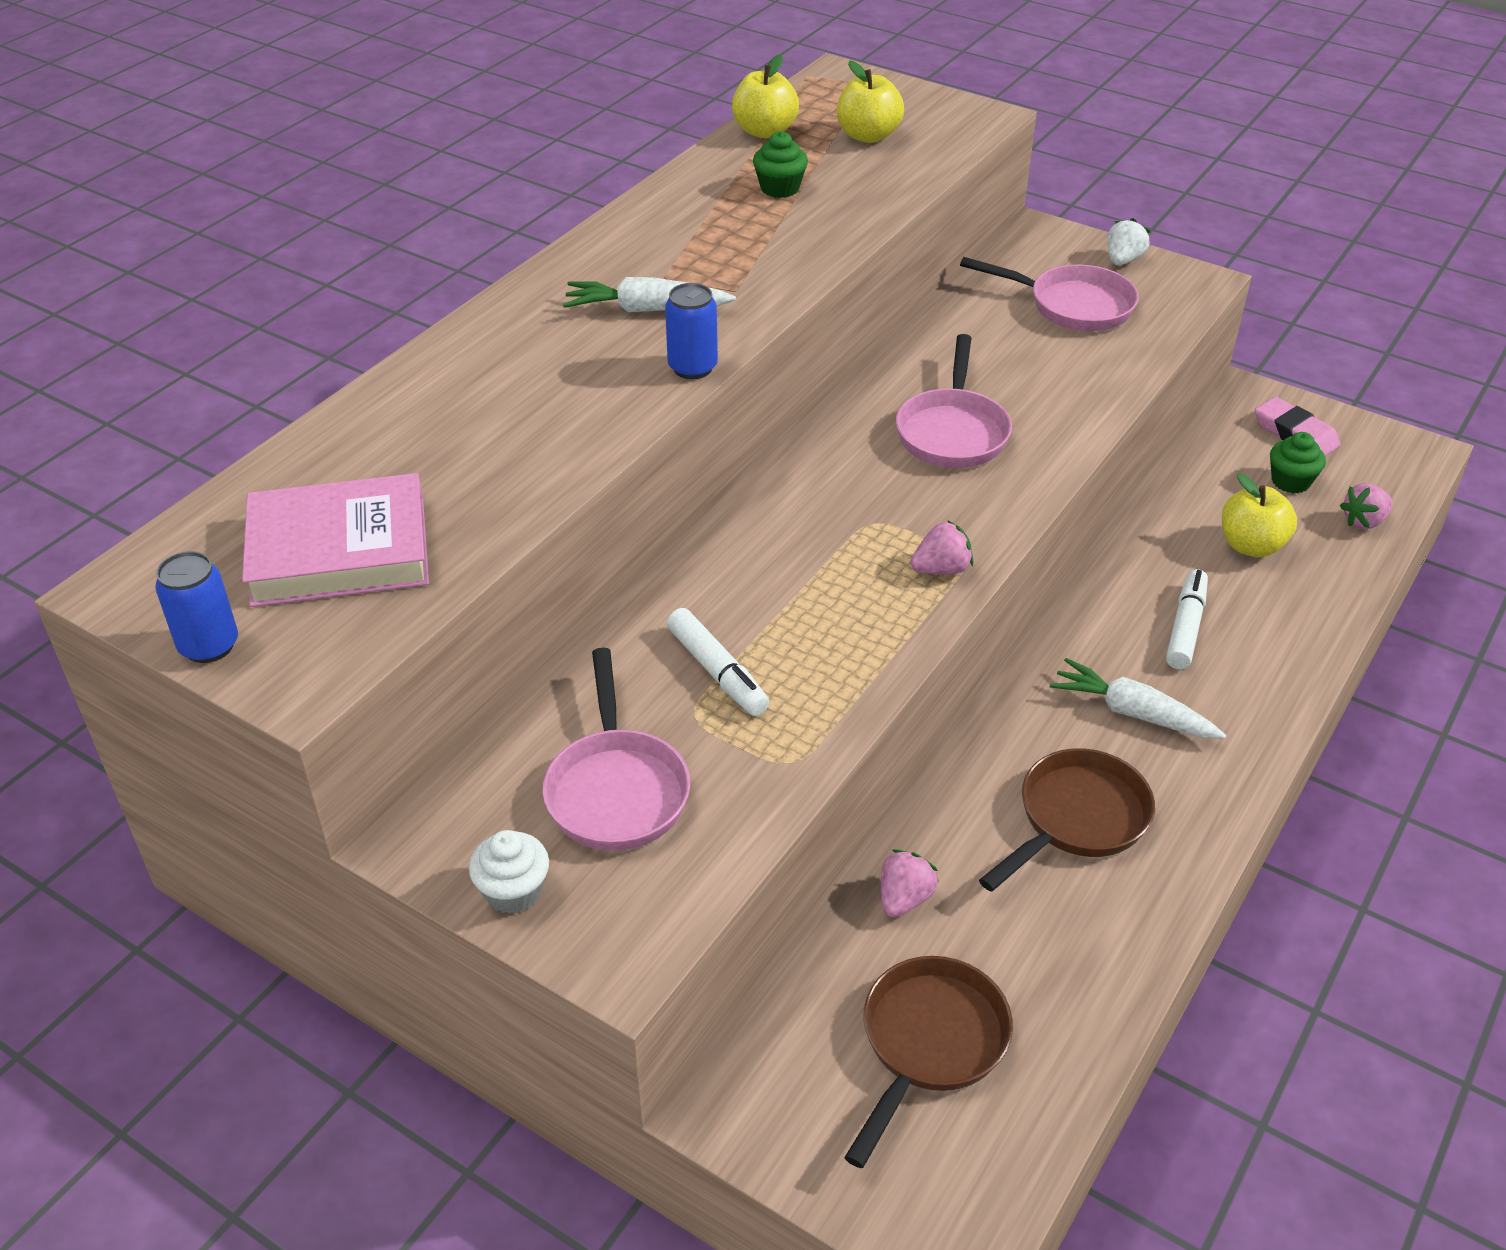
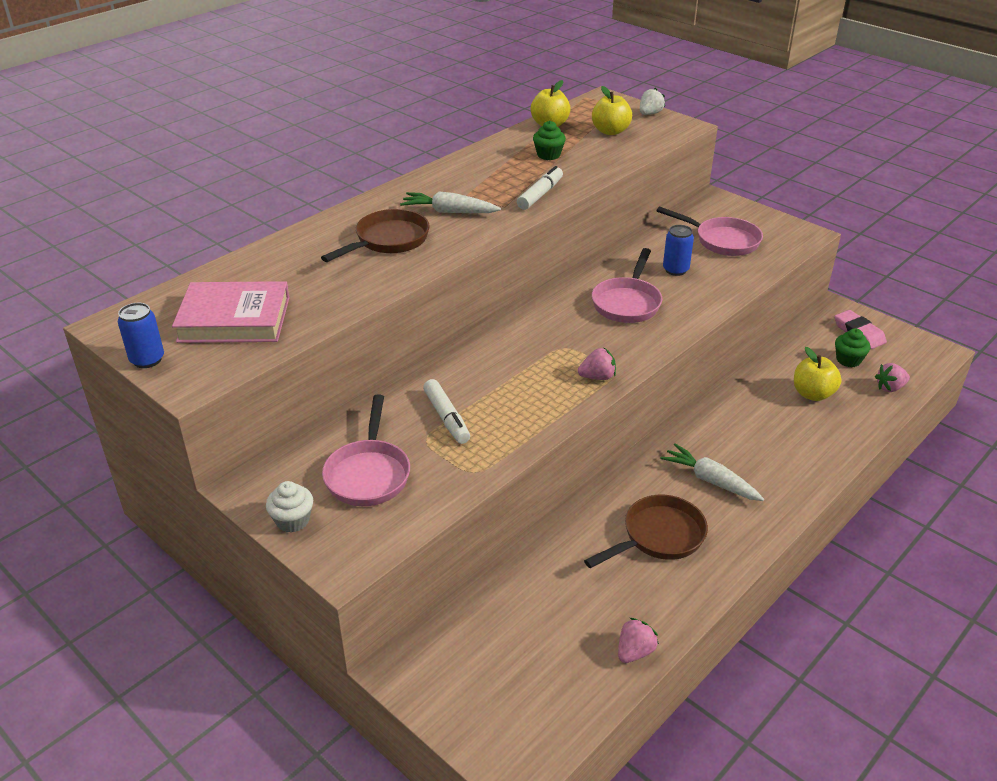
camera: 10 degrees right, 5 degrees down
(692, 368) = (465, 244): blue can -> blue can (675, 270)
(904, 899) = (539, 567): pink strawberry -> pink strawberry (634, 652)
(929, 1044) = (531, 651): brown pan -> brown pan (388, 241)
(1123, 260) = (761, 218): white strawberry -> white strawberry (650, 114)
(1185, 627) = (757, 436): white marker -> white marker (540, 195)

